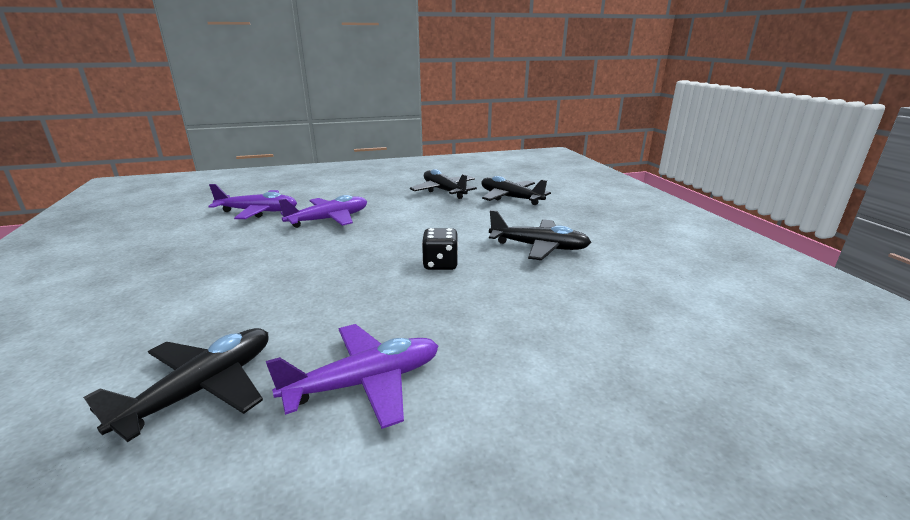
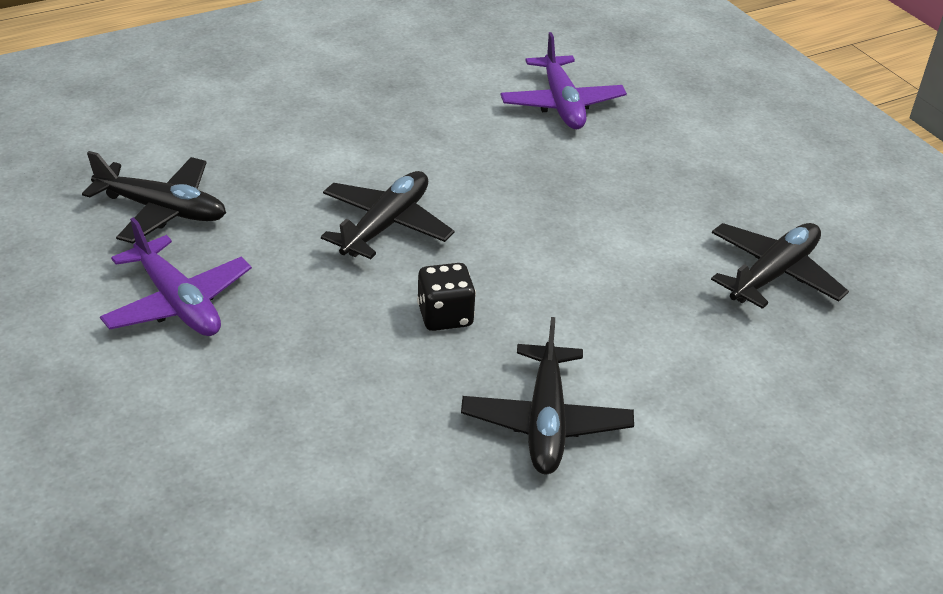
camera: 75 degrees right, 15 degrees up
(329, 219) = (563, 176): purple plane -> none
(510, 198) = (786, 372): black plane -> black plane (386, 225)

